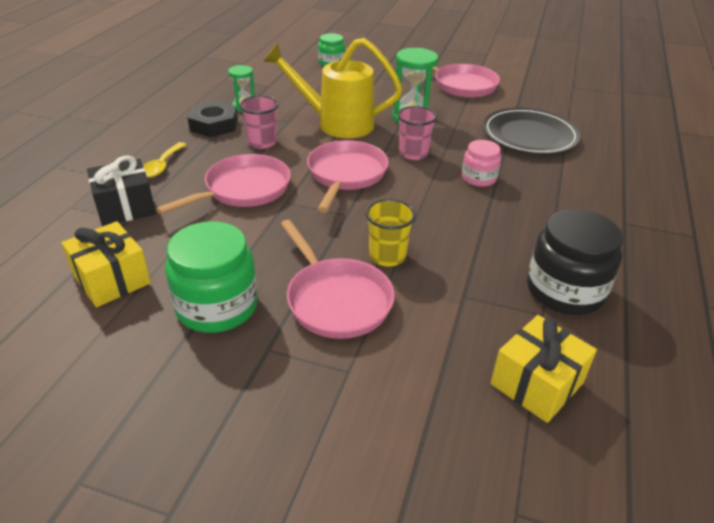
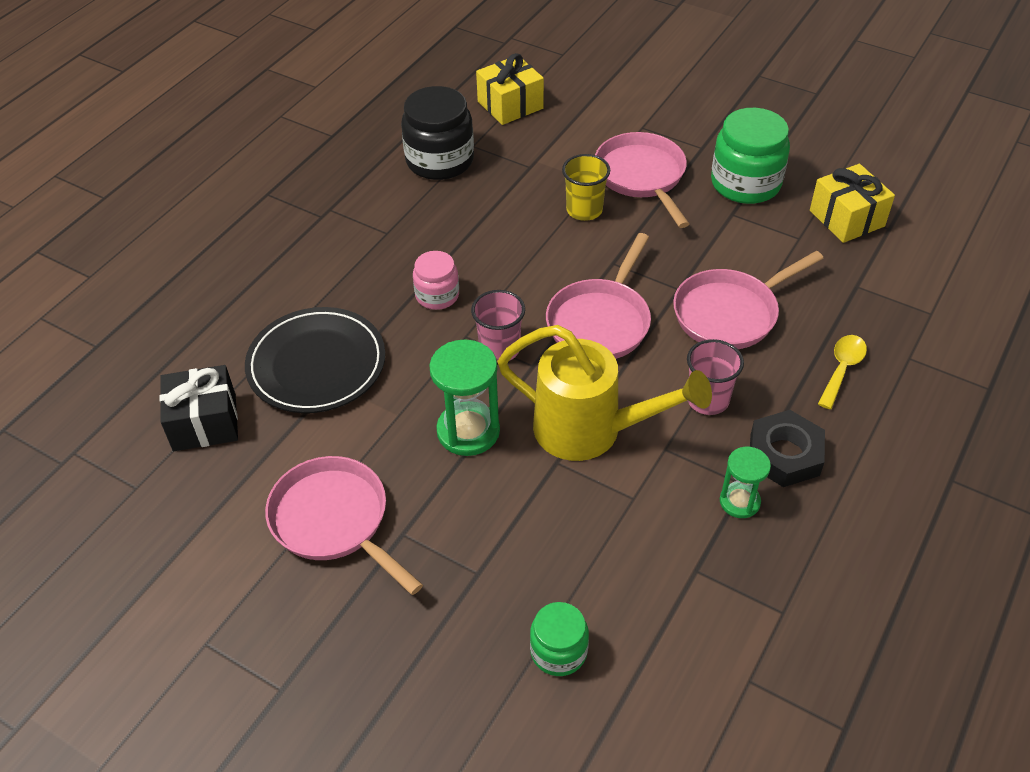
camera: 165 degrees left, 10 degrees up
(125, 207) = (865, 303): black gift -> black gift (204, 422)

